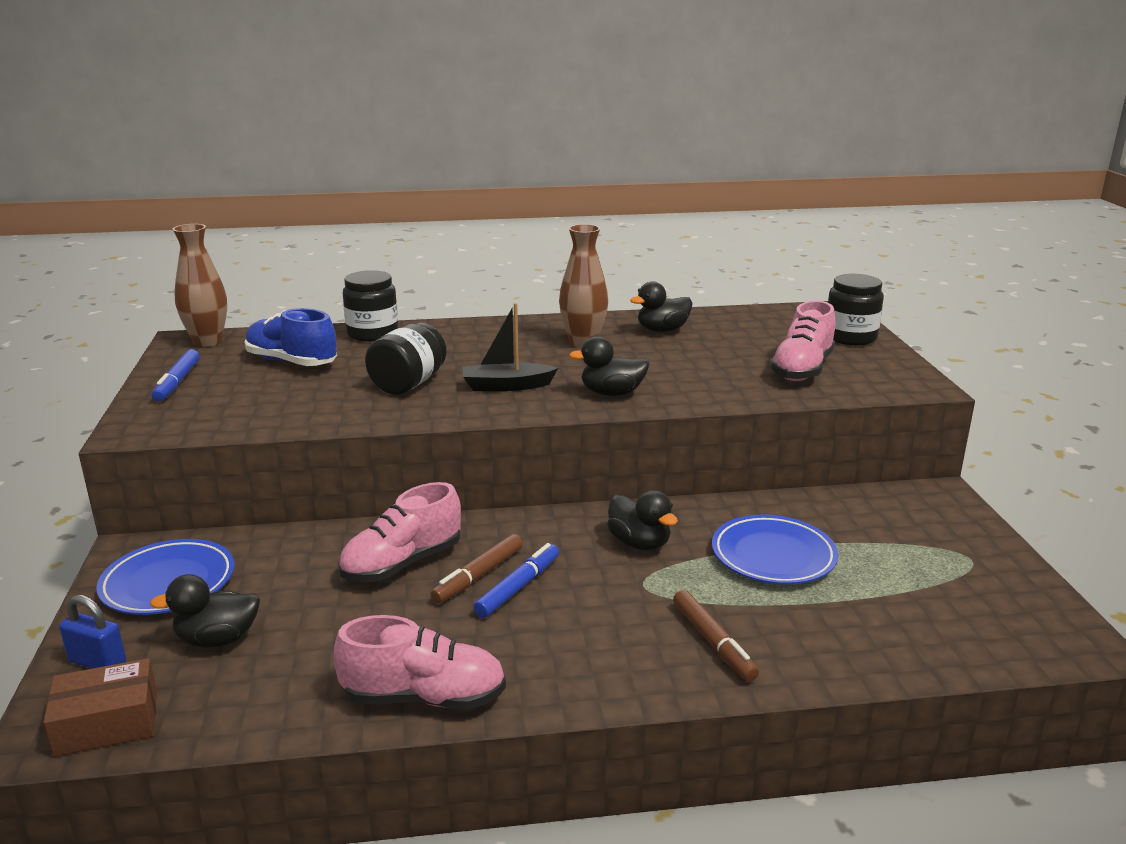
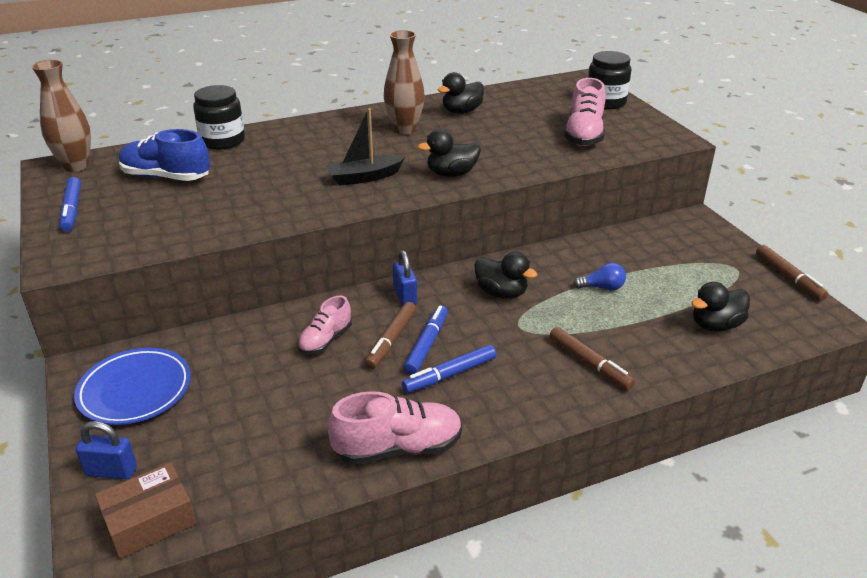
camera: 15 degrees left, 10 degrees up
(217, 640) = (205, 432): black duck -> black duck (715, 325)
(402, 564) = (325, 340): pink shoe -> pink shoe, size x0.63
(408, 384) = (281, 186): black jar -> none
(519, 530) = (405, 296): none -> blue padlock
(529, 626) = (450, 375): none -> blue marker
(773, 556) = (602, 287): blue plate -> blue light bulb
(1043, 581) = (788, 277): none -> brown marker

